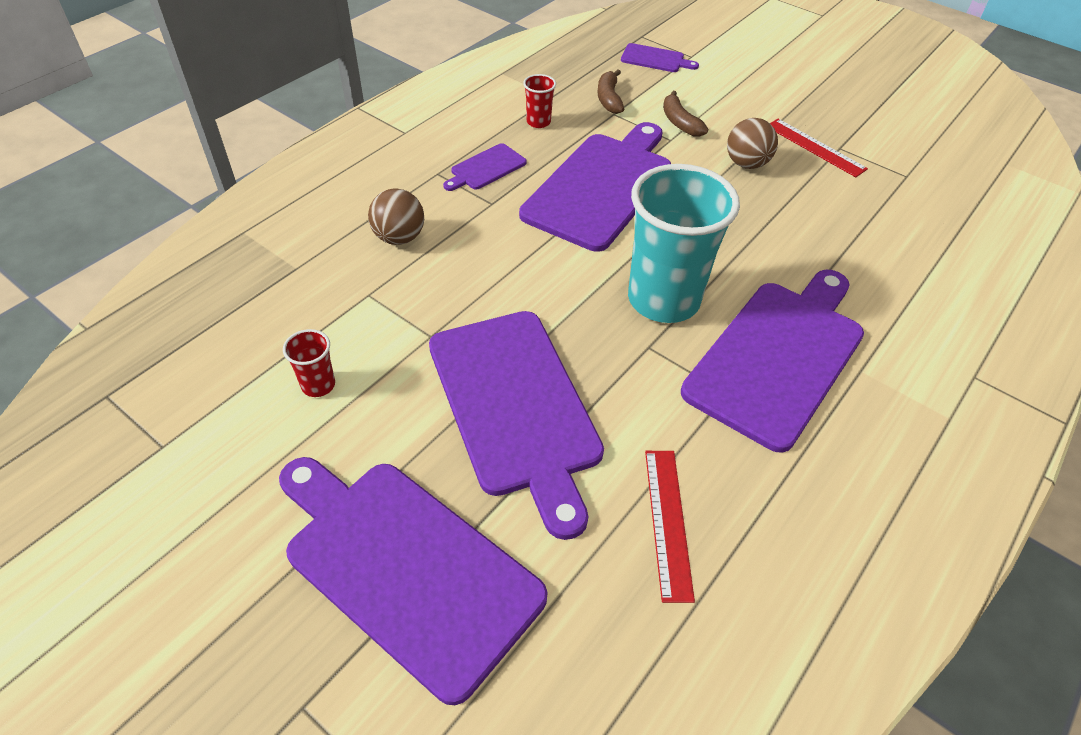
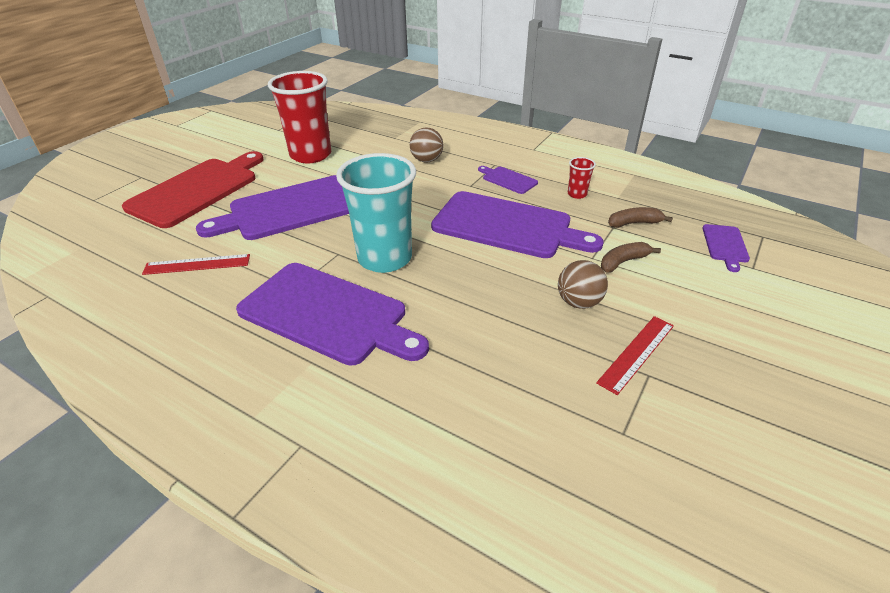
camera: 85 degrees right, 10 degrees down
(318, 385) = (310, 155): red cup -> red cup, size x2.41
(406, 567) = (197, 190): purple cutting board -> red cutting board

